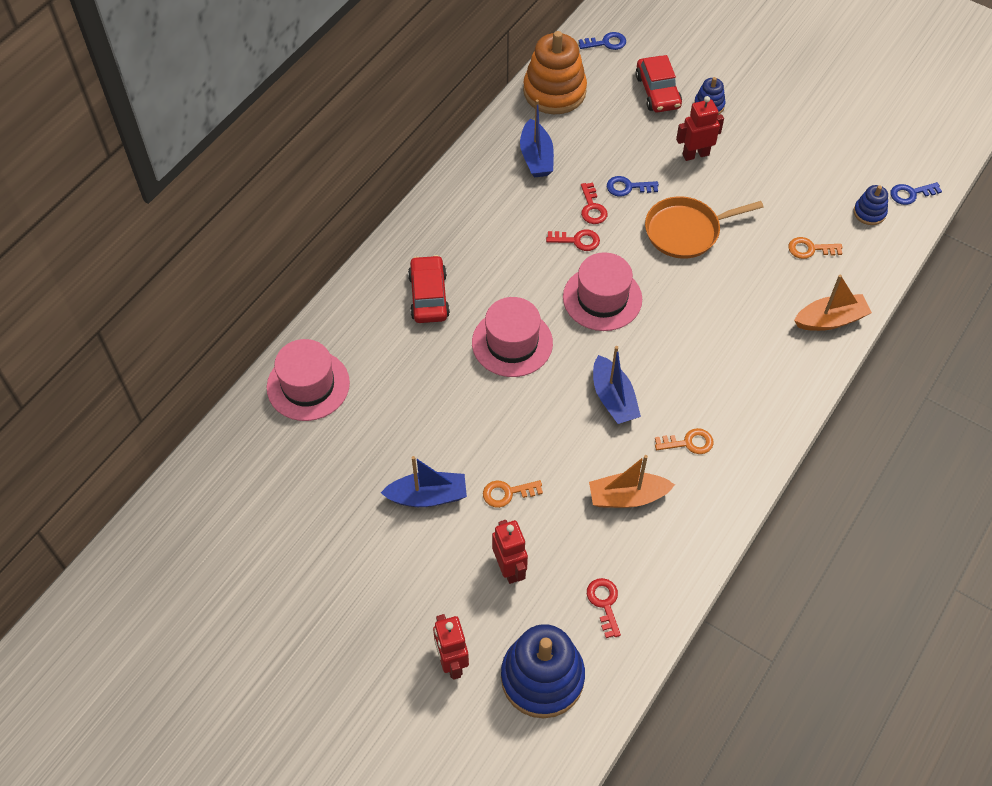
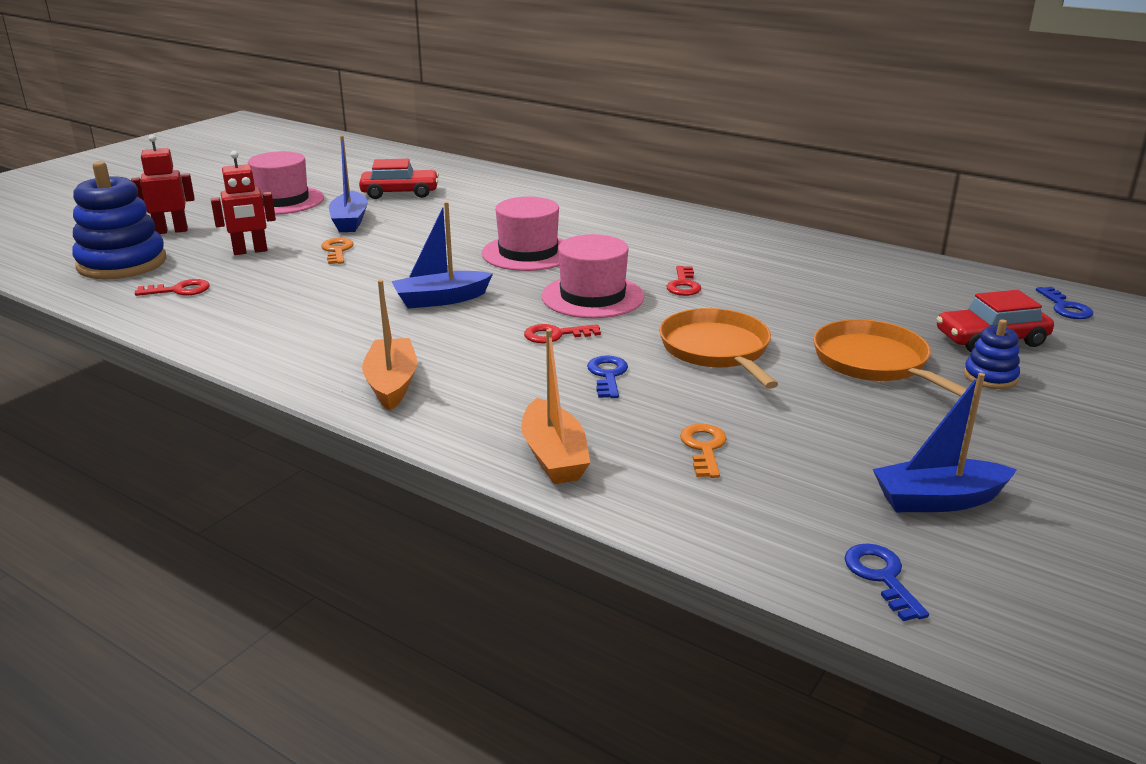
camera: 90 degrees right, 30 degrees down
(308, 385) = (488, 181): pink hat -> pink hat (282, 201)
(428, 296) = (592, 219): red car -> red car (400, 193)
(536, 157) = (814, 265): blue boat -> blue boat (938, 500)
(554, 91) = (939, 276): orange stacking toy -> none
(592, 208) = (741, 294): red key -> red key (555, 335)
(627, 187) = (786, 315): blue key -> blue key (607, 375)
(627, 497) = (303, 304): orange boat -> orange boat (392, 384)
(689, 443) = (362, 339): orange key -> none
(695, 154) = (874, 362): red robot -> orange pan
(869, 212) = (809, 518): blue stacking toy -> none

